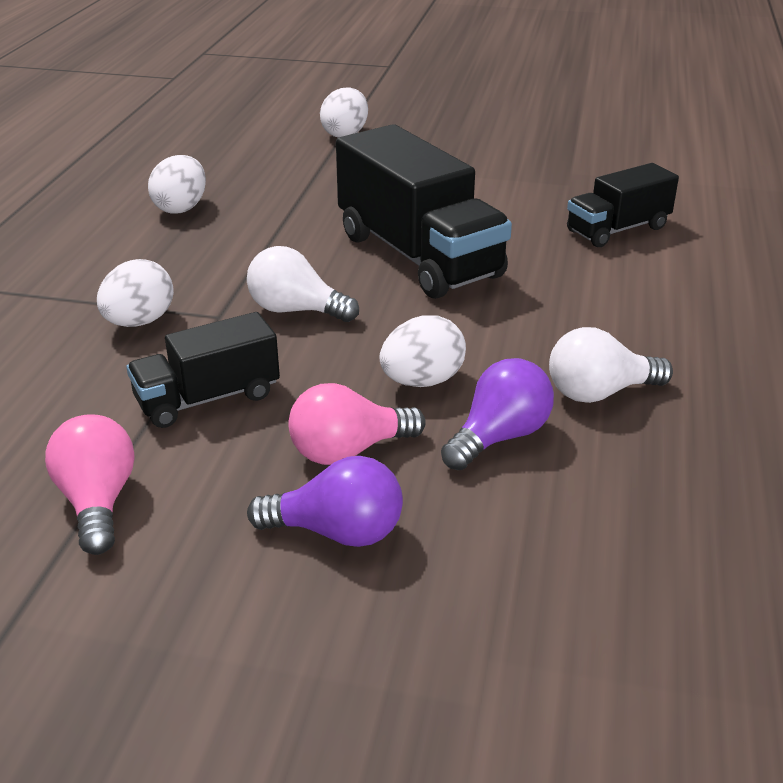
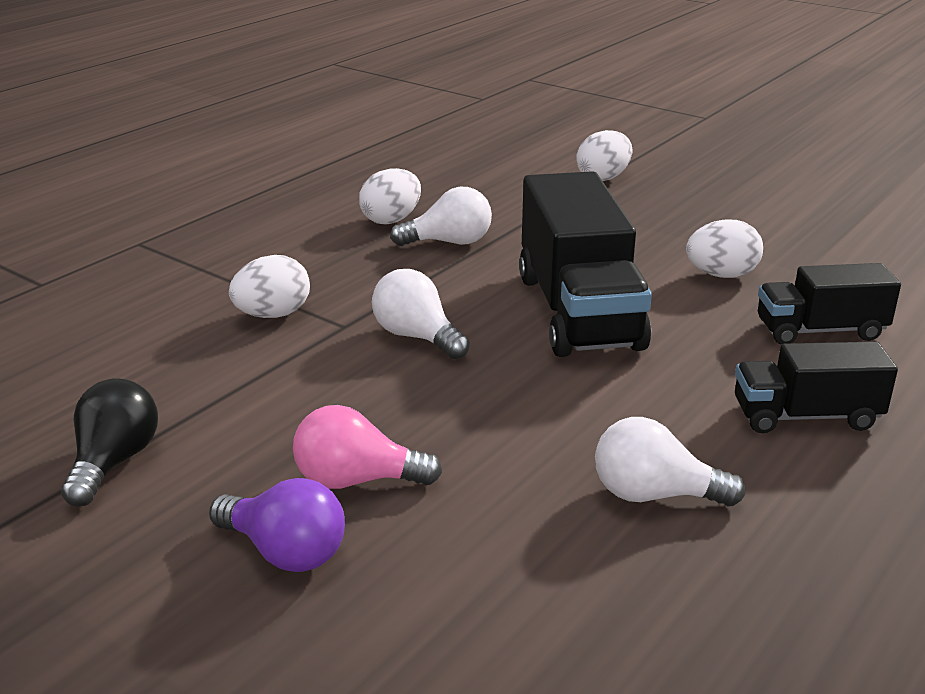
camera: 25 degrees right, 5 degrees down
(98, 502) = (114, 462): pink light bulb -> black light bulb
(207, 398) = (274, 397): black truck -> black truck (805, 416)
(254, 218) = (449, 242): none -> white light bulb
(422, 381) = (480, 434): white egg -> white egg (721, 275)
(499, 437) = (511, 509): purple light bulb -> none

